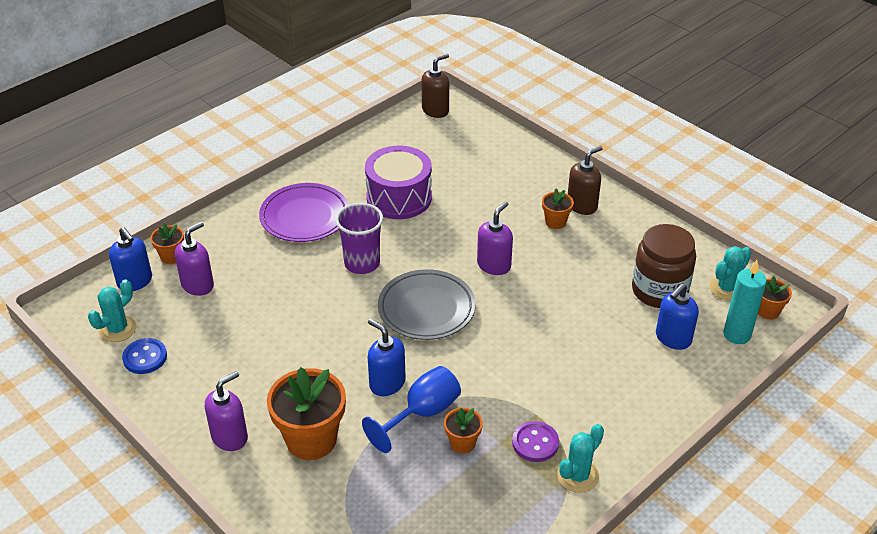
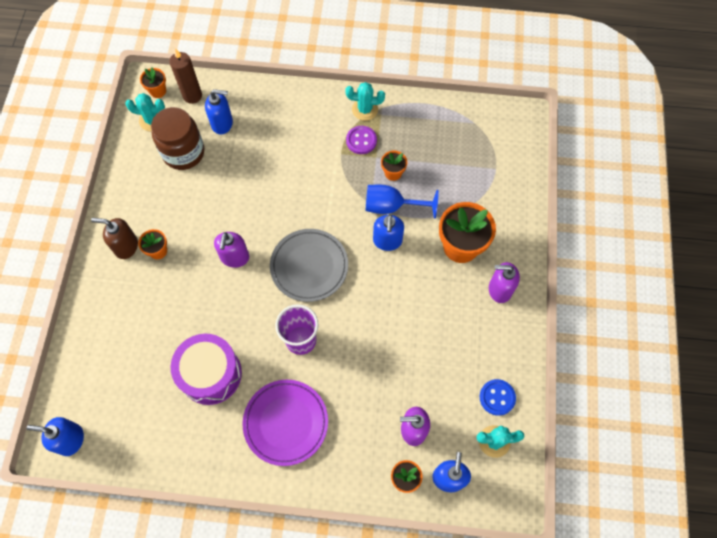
camera: 130 degrees left, 25 degrees up
(435, 110) = (70, 439): brown soap dispenser -> blue soap dispenser
(494, 265) = (235, 257): purple soap dispenser -> purple soap dispenser turned 75 degrees counterclockwise
(737, 334) = (192, 96): turquoise candle -> brown candle

